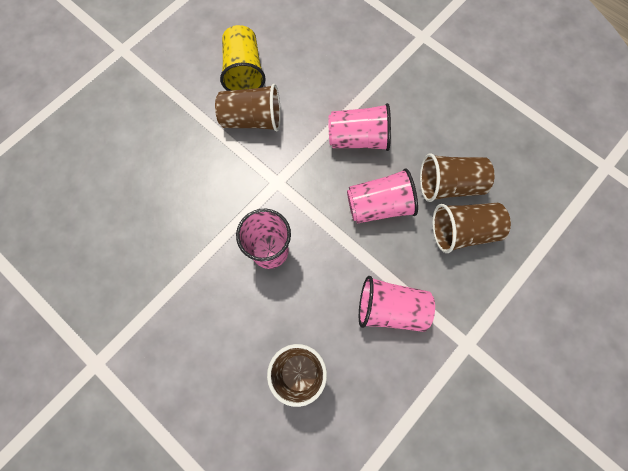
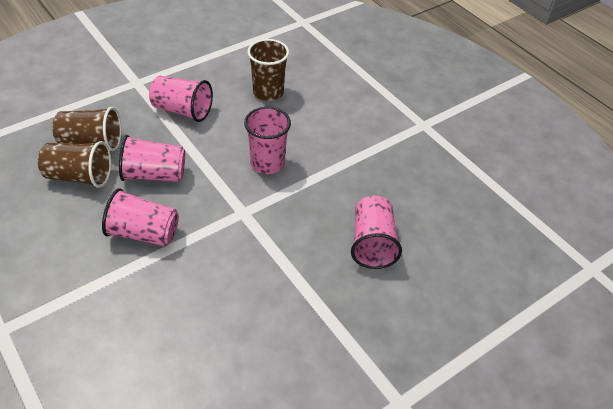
camera: 170 degrees left, 25 degrees down
(149, 176) = (372, 244): none -> pink cup
(244, 72) = (244, 334): yellow cup -> none
(252, 119) = (250, 276): brown cup -> none

